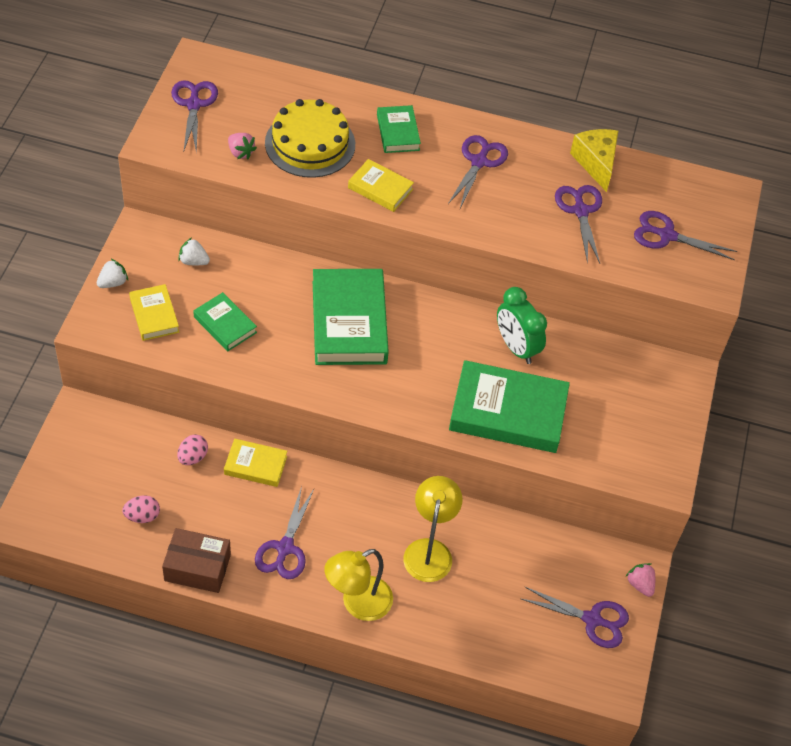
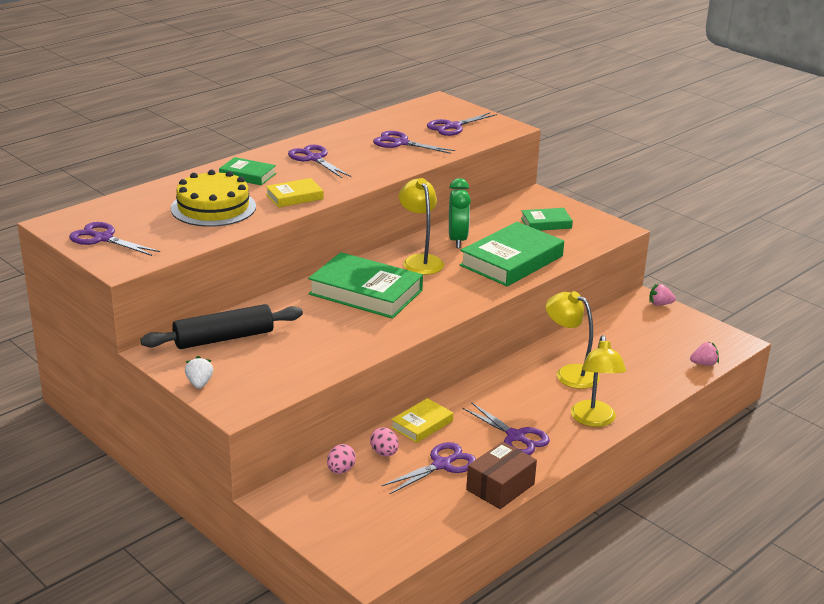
camera: 55 degrees left, 25 degrees down
(142, 516) = (422, 500): pink egg -> pink egg (340, 470)
(154, 315) = (260, 374): yellow book -> none
(193, 261) = (223, 338): white strawberry -> black rolling pin
(225, 325) = (308, 344): green book -> green book (546, 223)
(240, 152) = (184, 235): pink strawberry -> pink strawberry (704, 364)
(446, 336) = (420, 261): none -> yellow lamp
(516, 347) = (457, 240): green clock -> green clock turned 90 degrees counterclockwise
(592, 620) = (676, 330): purple scissors -> purple scissors (442, 465)
(596, 163) = (364, 126): yellow cheese -> none

